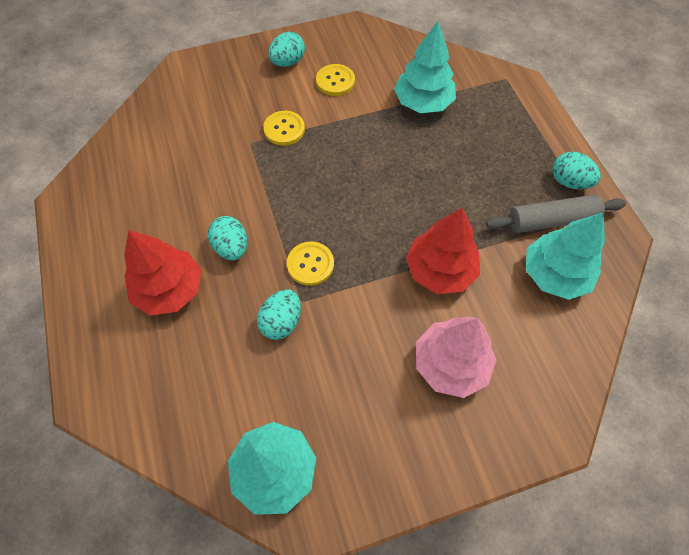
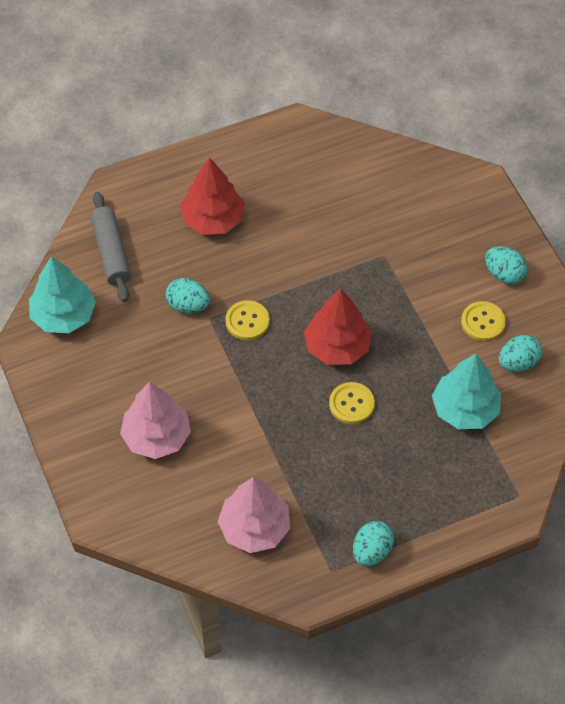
camera: 85 degrees right, 5 degrees down
(231, 247) = (259, 258): turquoise egg -> turquoise egg (518, 363)
(284, 129) = (406, 282): yellow button -> yellow button (351, 404)
(440, 270) = (250, 427): red tree -> red tree (337, 346)
(551, 221) = (318, 530): grey rolling pin -> grey rolling pin (111, 252)
(554, 274) = (255, 528): turquoise tree -> pink tree

